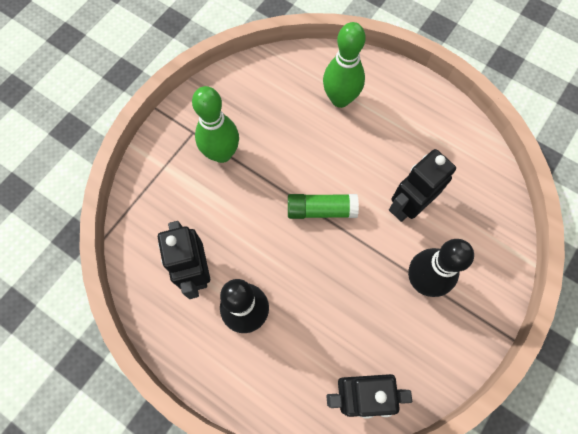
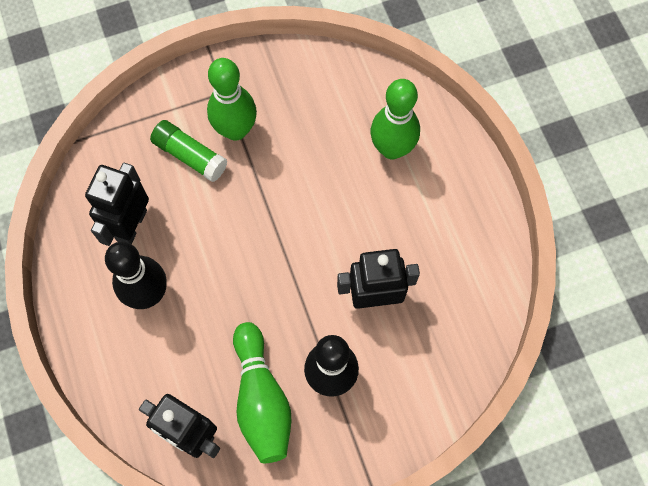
camera: 35 degrees right, 0 degrees up
(321, 210) = (287, 245): green glue stick -> green glue stick (190, 156)
(388, 331) = (261, 399): none -> green bowling pin

